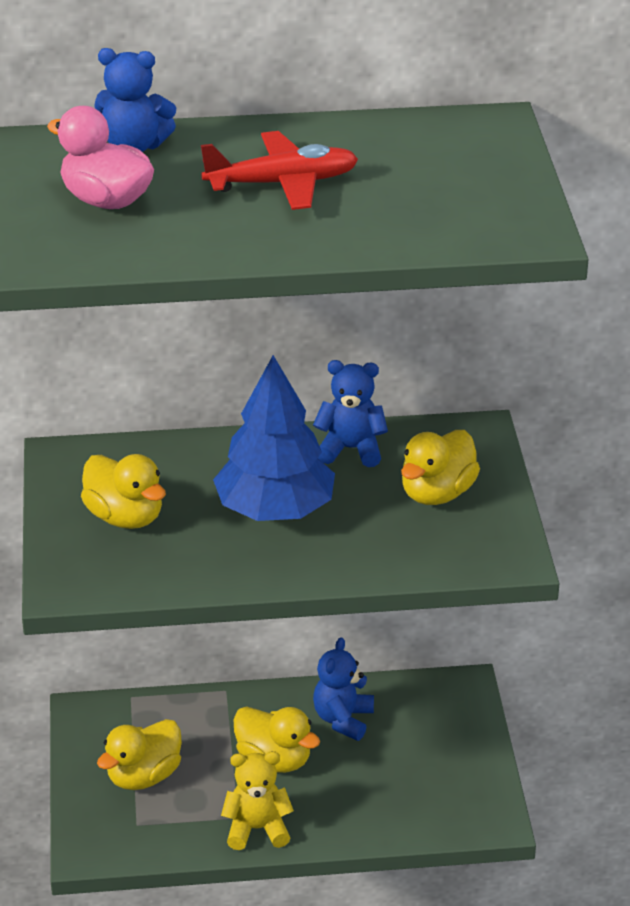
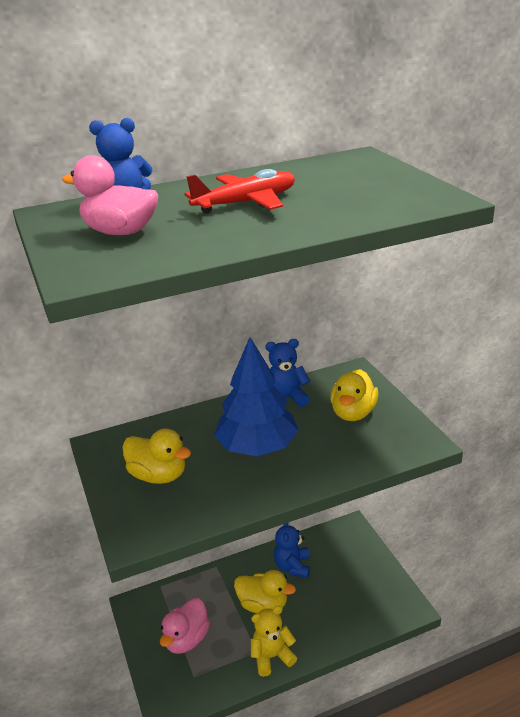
camera: 15 degrees left, 5 degrees down
(143, 776) = (186, 639): yellow duck -> pink duck

